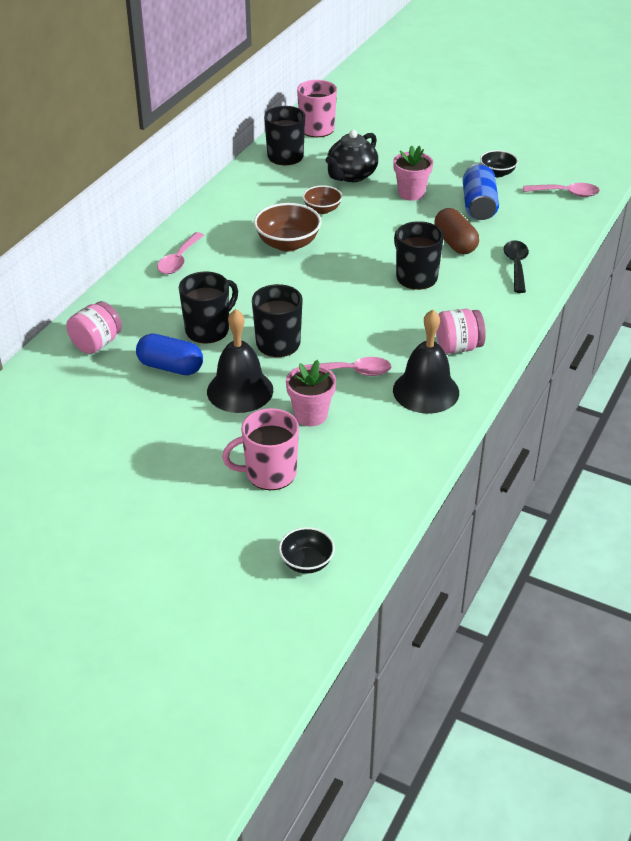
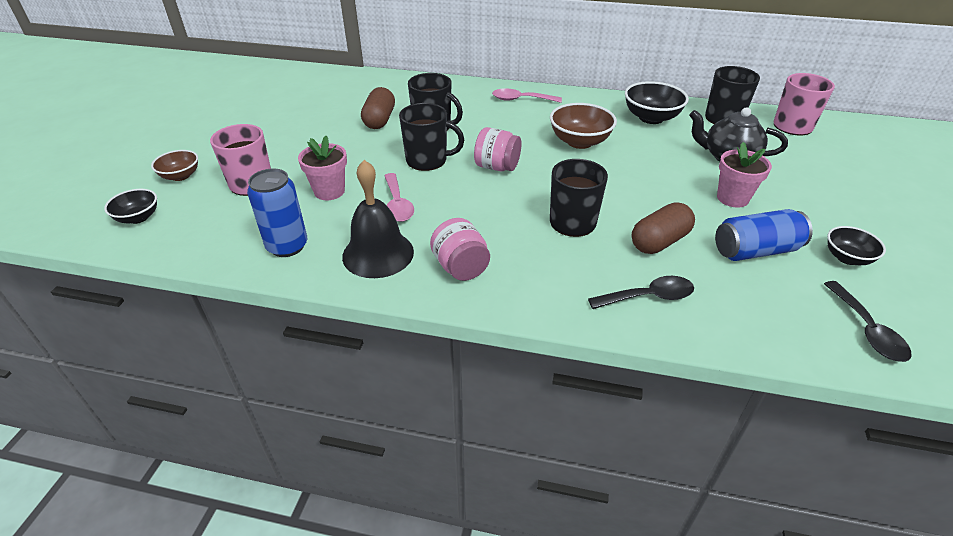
camera: 75 degrees right, 0 degrees up
(96, 343) = (399, 89): pink jar -> pink jar (497, 167)
(170, 367) = (379, 120): blue capsule -> brown capsule
(240, 390) = (357, 153): black bell -> none
(263, 193) = (651, 118): none -> black bowl
(322, 209) = (651, 150): brown bowl -> brown bowl (180, 176)
(396, 447) = (287, 246): none -> blue can
(566, 193) = (866, 330): pink spoon -> black spoon

